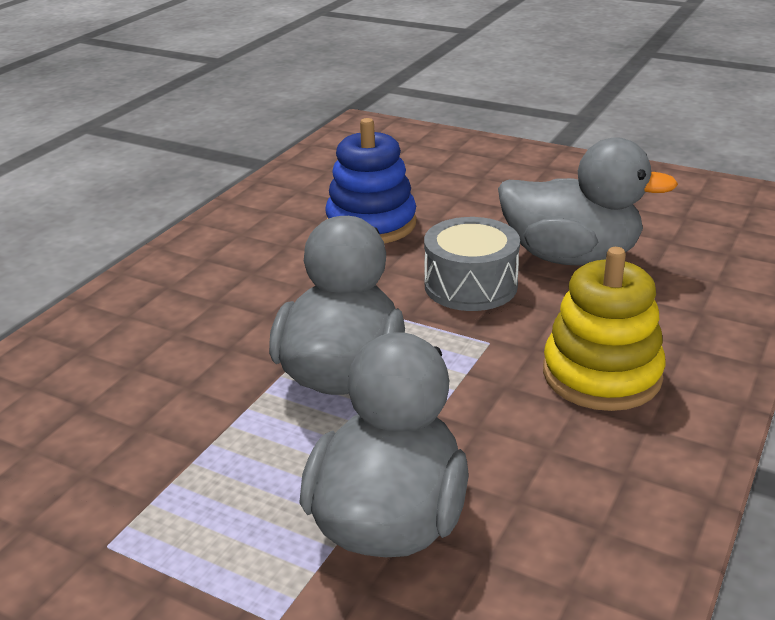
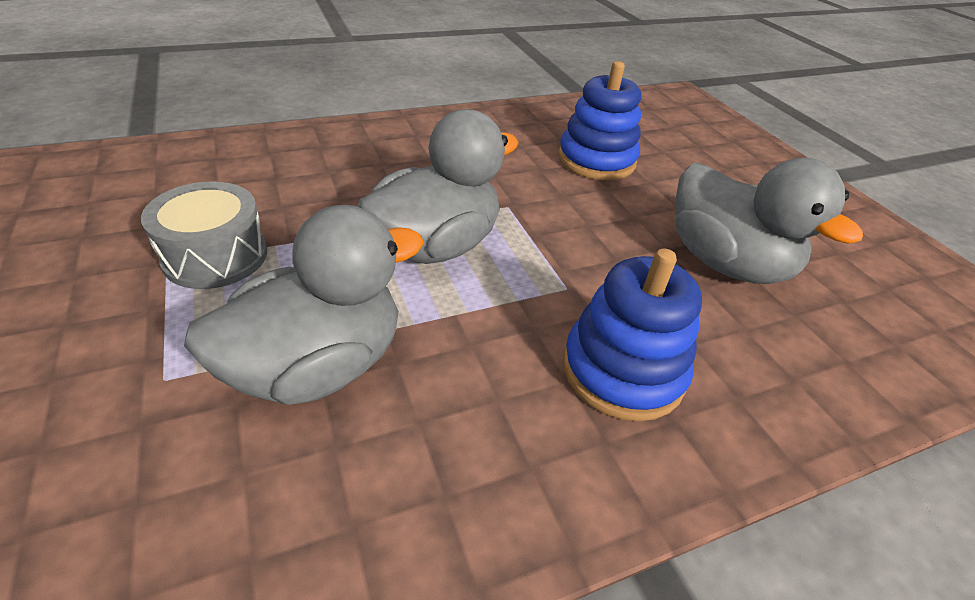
camera: 35 degrees right, 10 degrees up
(470, 285) = (610, 239): grey drum -> grey drum (215, 256)
(601, 375) = (623, 371): yellow stacking toy -> blue stacking toy

